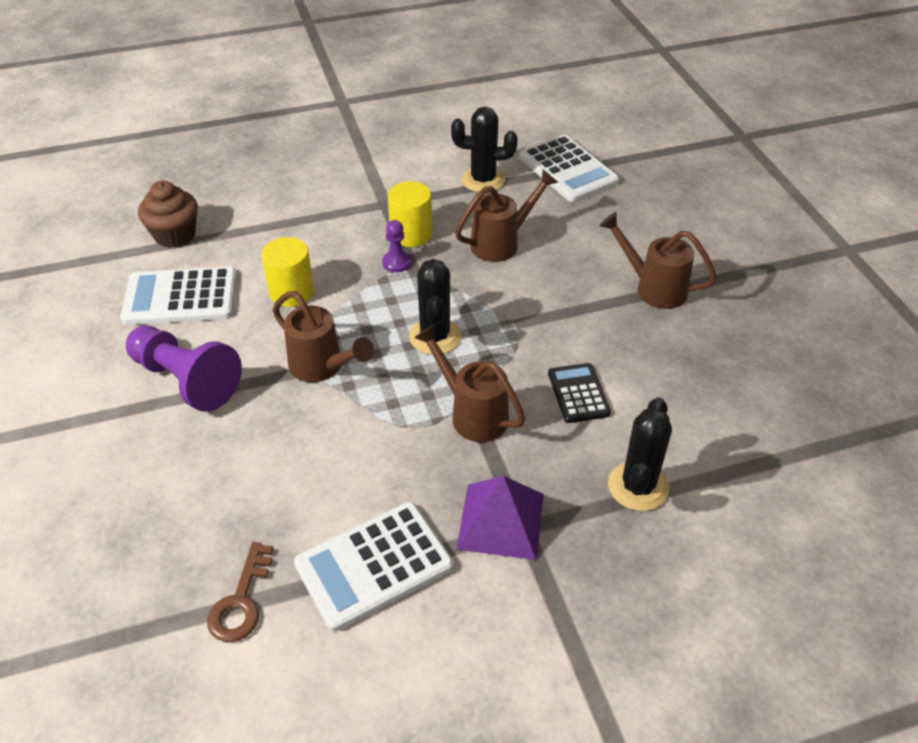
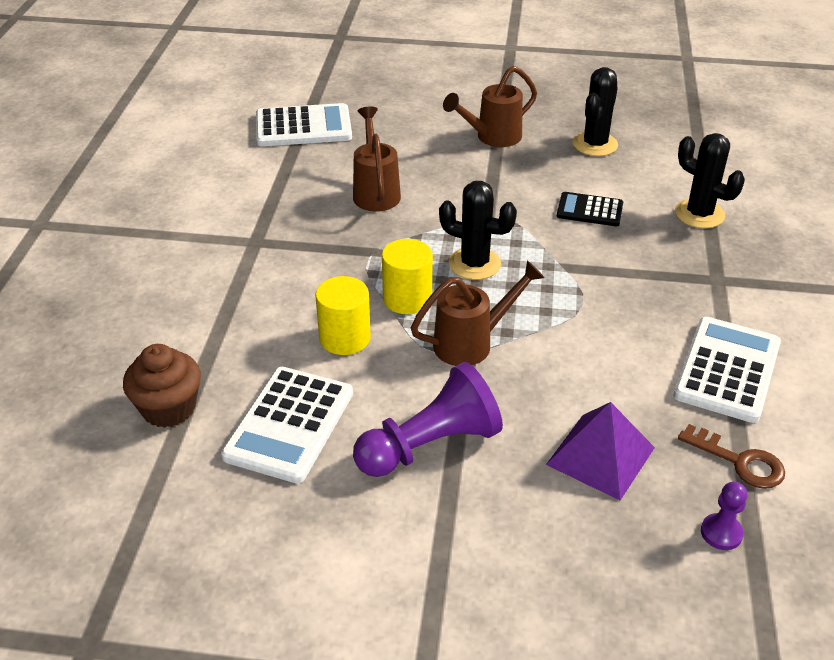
camera: 65 degrees left, 5 degrees down
(374, 565) = (727, 370): white calculator -> white calculator turned 150 degrees counterclockwise
(396, 263) = (354, 259): purple pawn -> purple pawn (721, 533)
(411, 234) = (318, 238): yellow cylinder -> yellow cylinder (407, 299)
(472, 413) = (582, 270): brown watering can -> none
(483, 180) = (274, 175): black cactus -> black cactus (595, 144)
(500, 521) = (706, 289): purple pyramid -> purple pyramid (600, 456)

